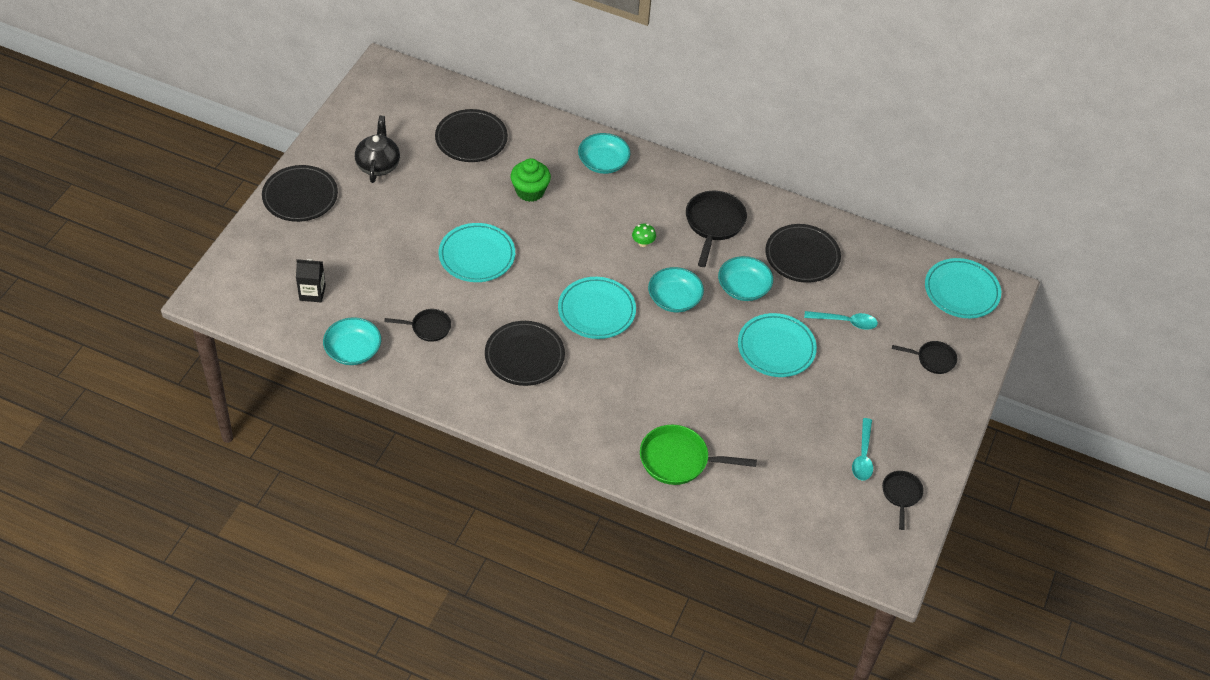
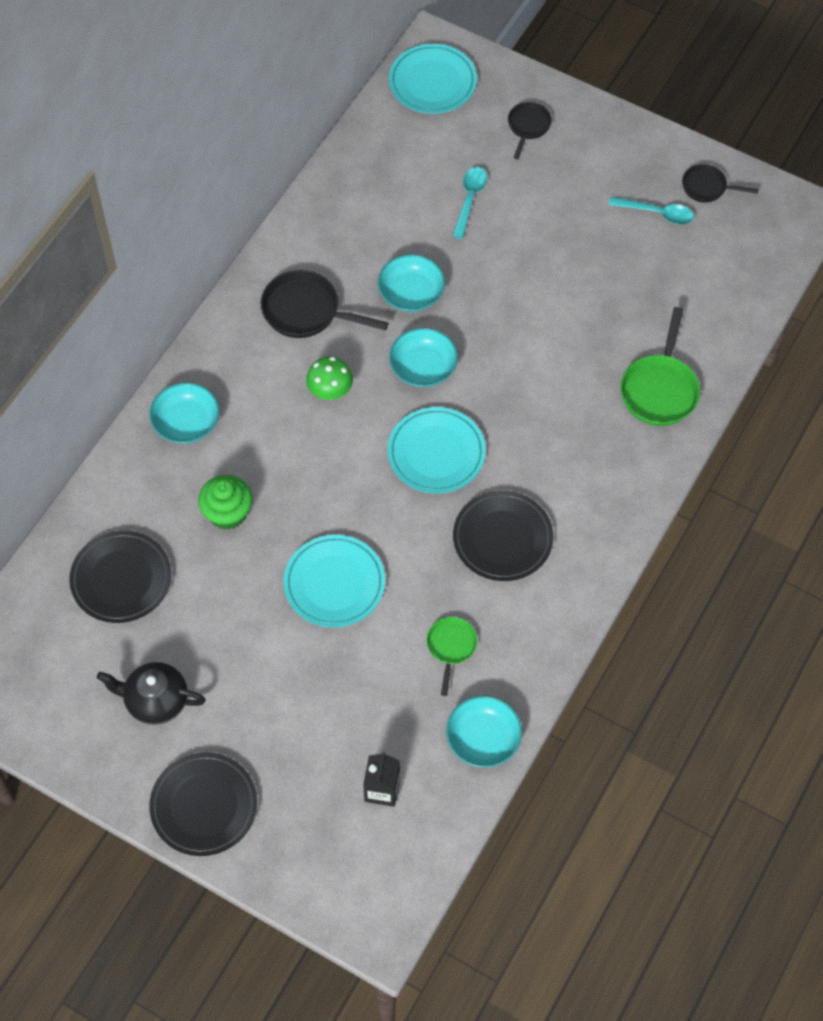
camera: 80 degrees left, 10 degrees up
(428, 327) = (451, 647): black pan -> green pan
(643, 243) = (330, 391): green mushroom -> green mushroom, size x1.51
(776, 348) = (504, 273): turquoise plate -> none
(802, 256) = (367, 227): black plate -> none

